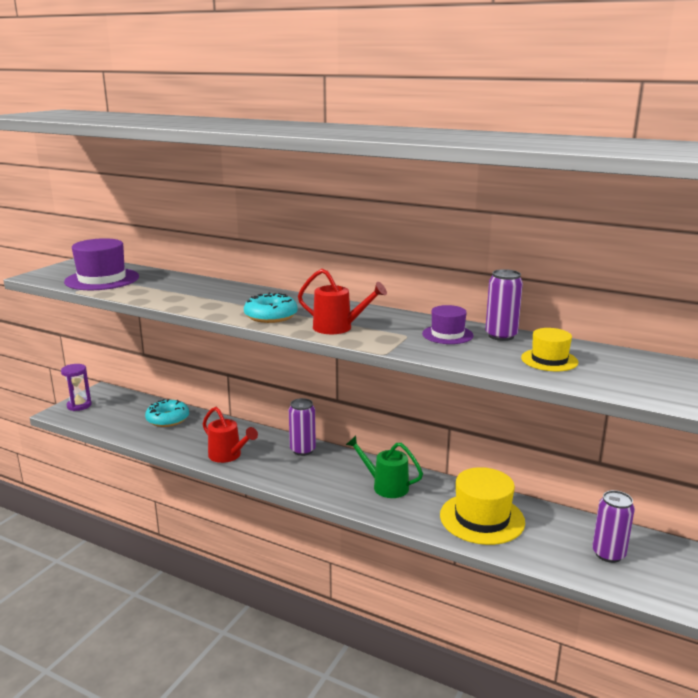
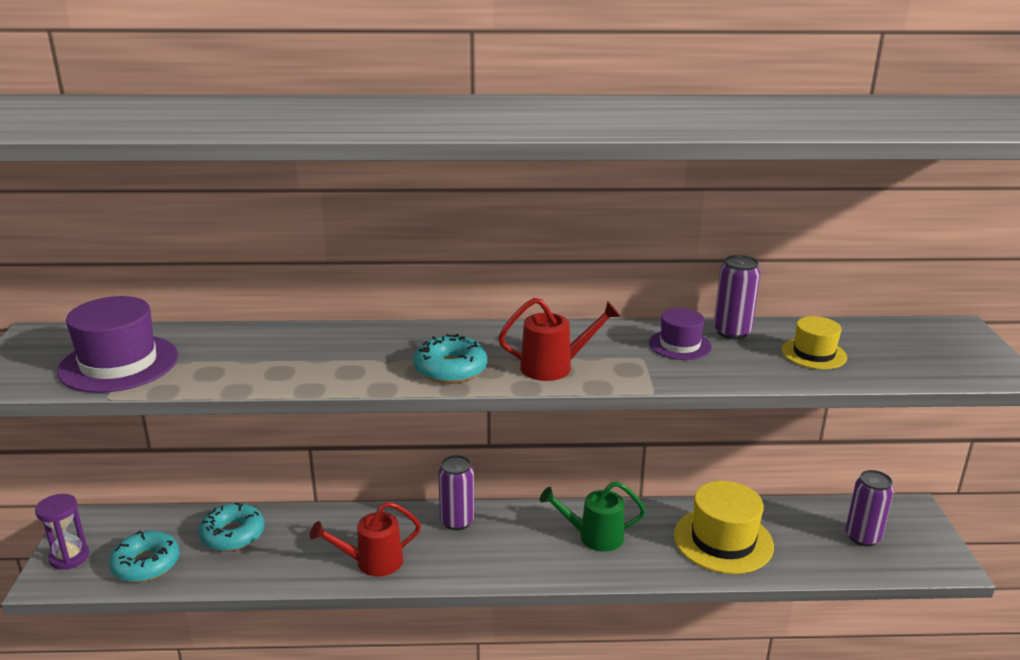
camera: 30 degrees left, 5 degrees up
(110, 420) = (146, 564): none -> turquoise donut
(228, 456) = (372, 562): red watering can -> red watering can turned 150 degrees clockwise

